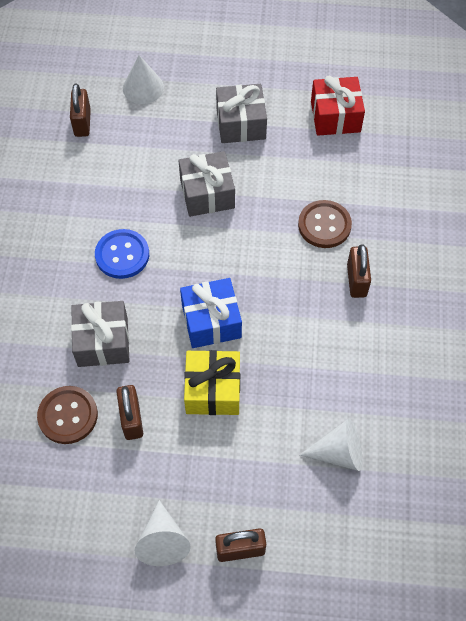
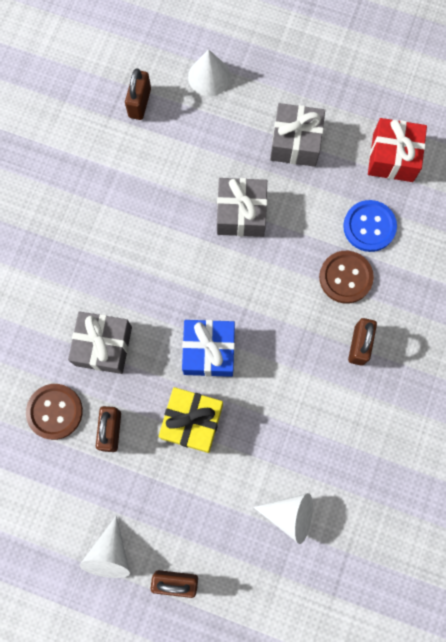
camera: 15 degrees right, 15 degrees up
(122, 255) = (143, 260): blue button -> blue button (369, 226)

